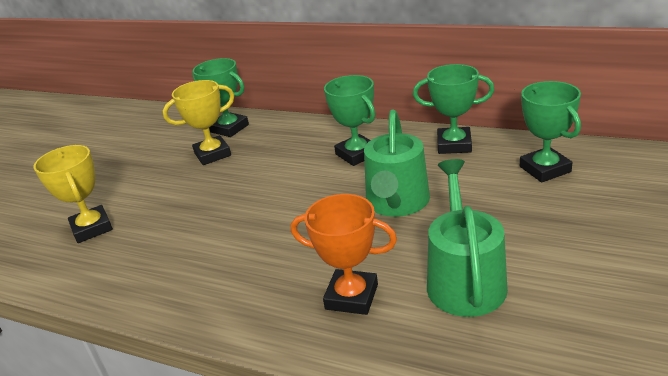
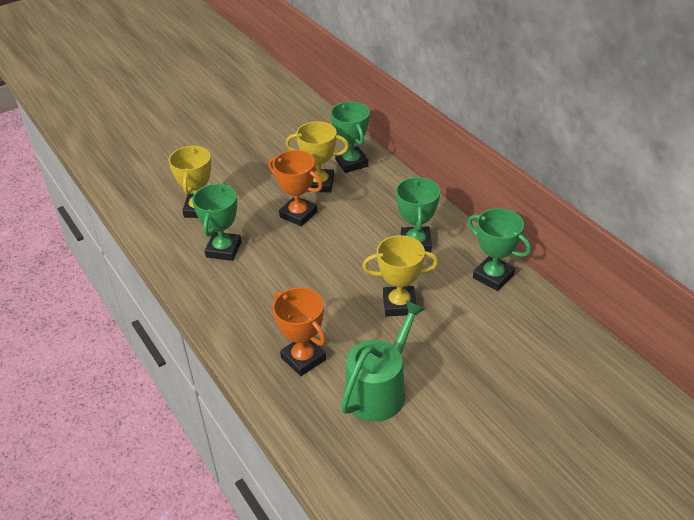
camera: 30 degrees right, 10 degrees up
(214, 184) = (298, 214): none -> orange trophy
(397, 203) = (399, 304): green watering can -> yellow trophy
(545, 169) = (532, 339): green trophy -> green trophy (223, 249)

